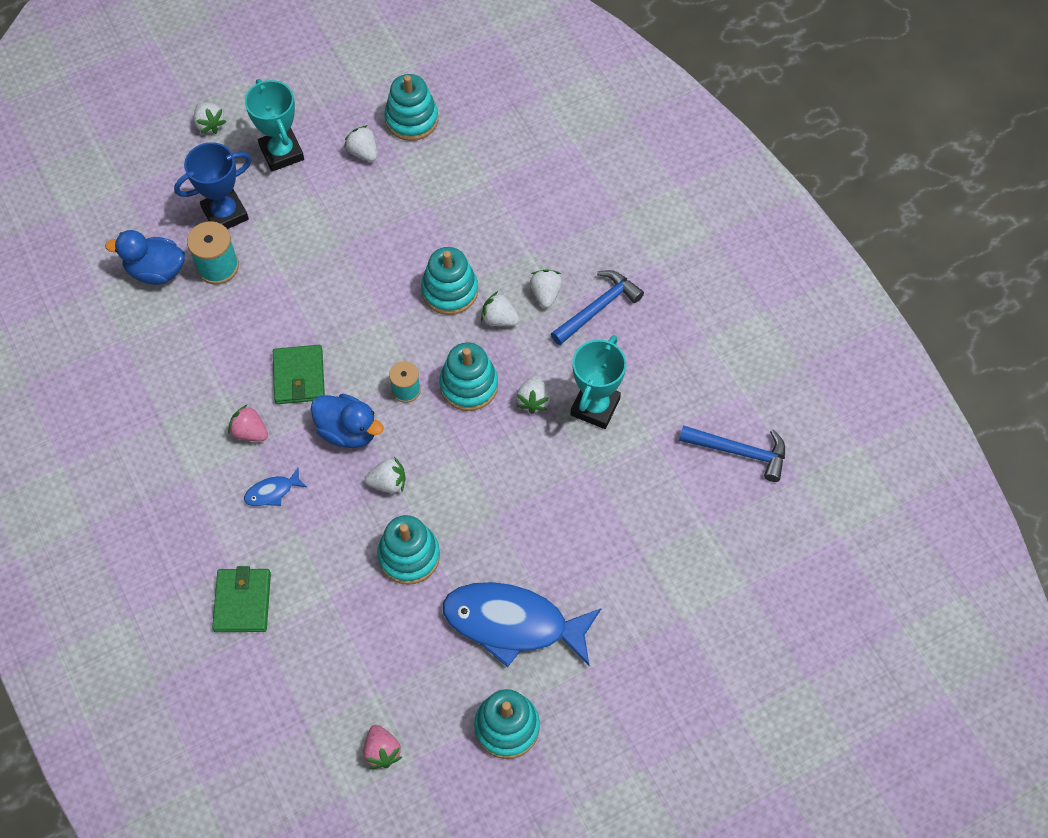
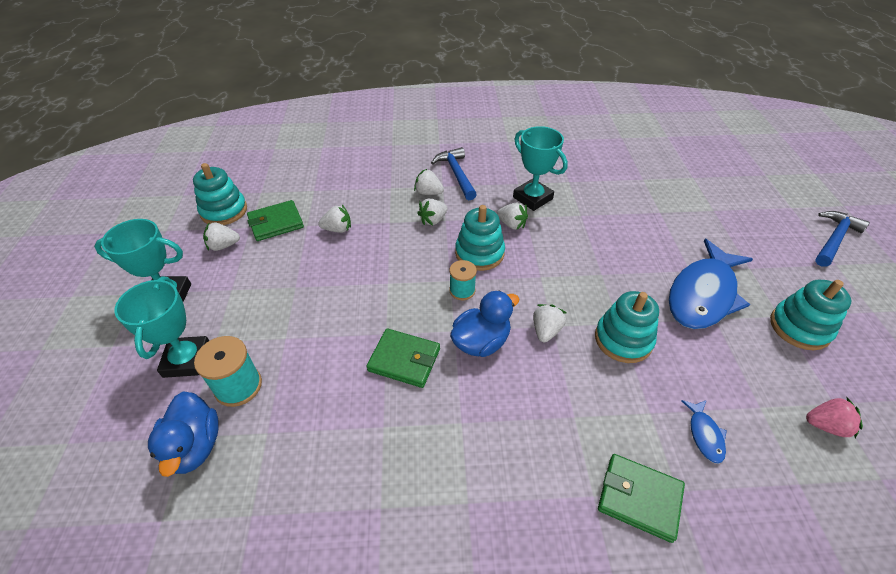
camera: 65 degrees left, 15 degrees down
(156, 271) = (194, 446): blue duck -> blue duck turned 45 degrees counterclockwise
(210, 124) = (81, 339): white strawberry -> white strawberry (338, 229)
(225, 214) = (187, 360): blue trophy -> turquoise trophy
(250, 432) = (441, 421): pink strawberry -> none
(272, 492) = (518, 424): blue fish -> blue fish (704, 435)
(418, 176) = (276, 223): none -> green wallet
(449, 291) = (390, 238): turquoise stacking toy -> none
(740, 452) = (595, 152): blue hammer -> blue hammer (834, 239)

